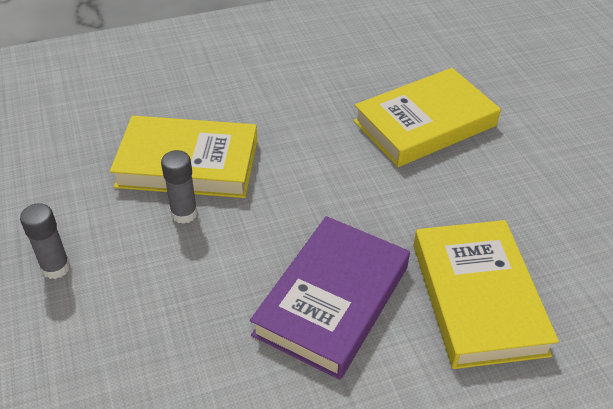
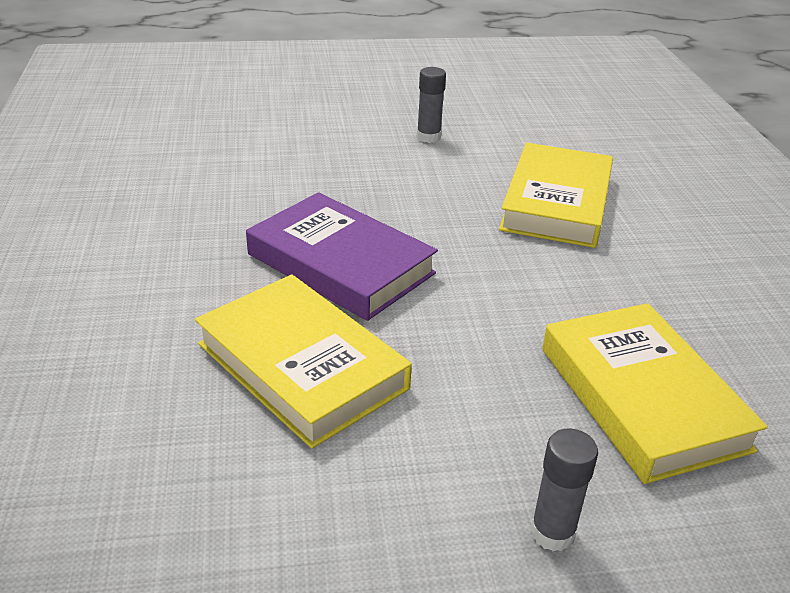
camera: 100 degrees right, 10 degrees down
(184, 213) = (481, 195): grey glue stick -> grey glue stick (552, 533)
(477, 298) = (302, 366): yellow book -> yellow book turned 45 degrees clockwise

